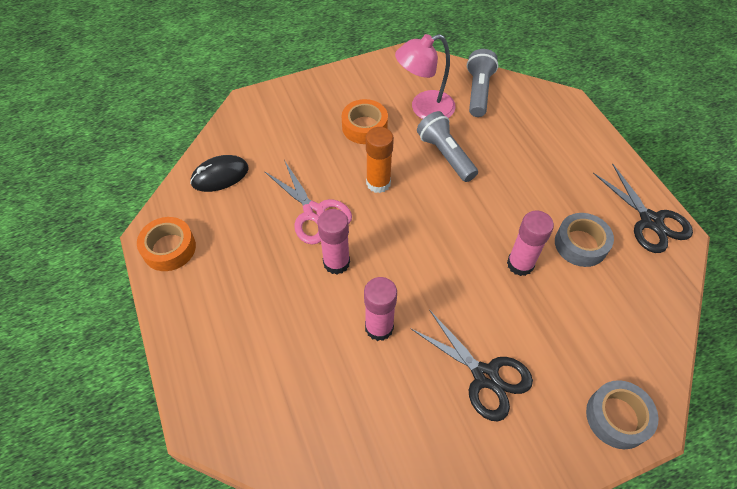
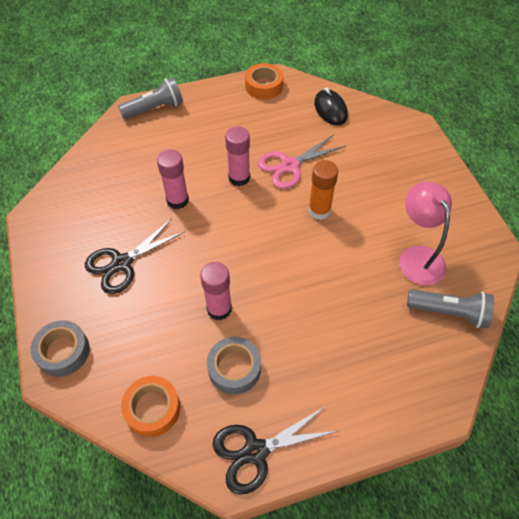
camera: 95 degrees right, 0 degrees up
(364, 127) = (389, 205): orange tape -> orange tape (152, 408)
(445, 155) = (353, 267): grey flashlight -> grey flashlight (154, 108)

